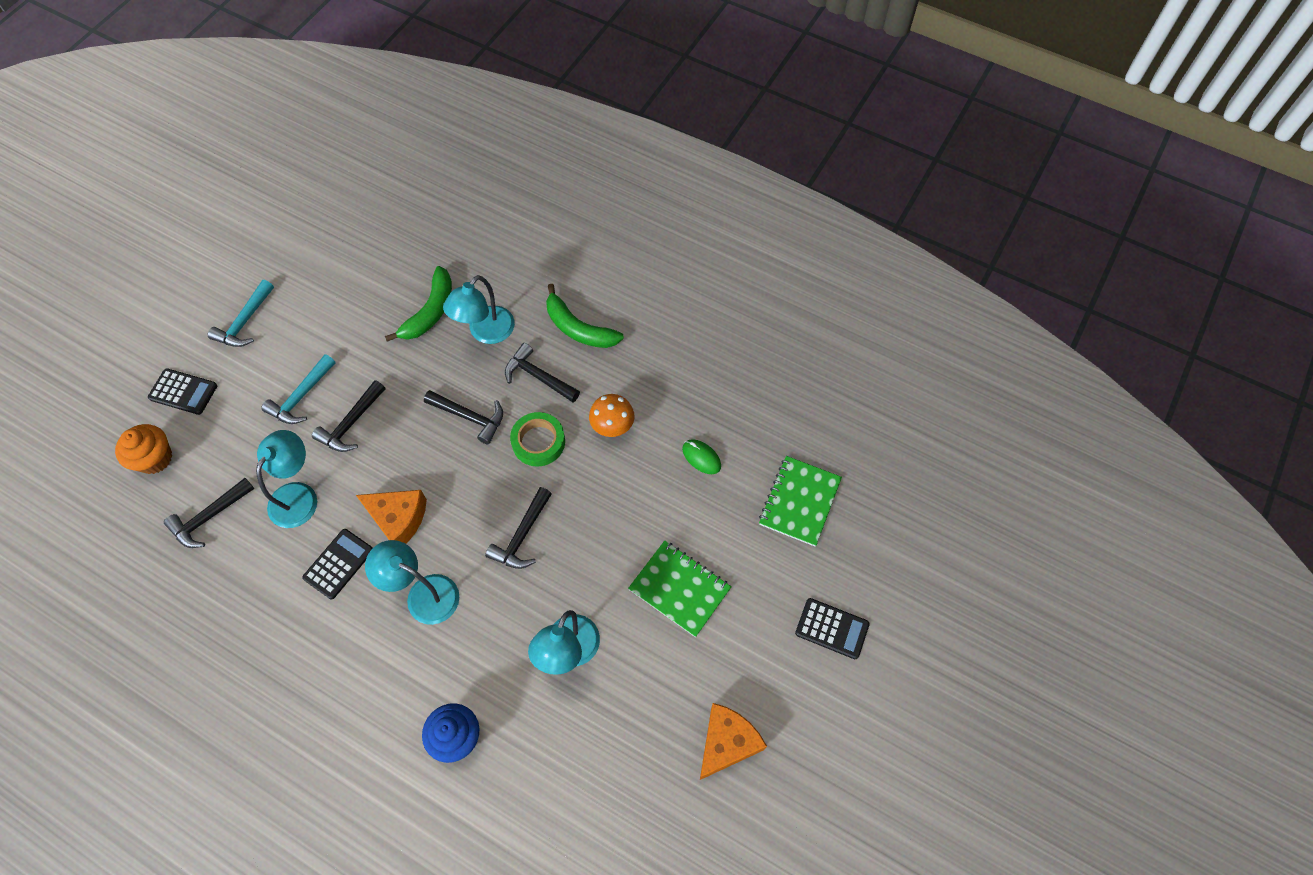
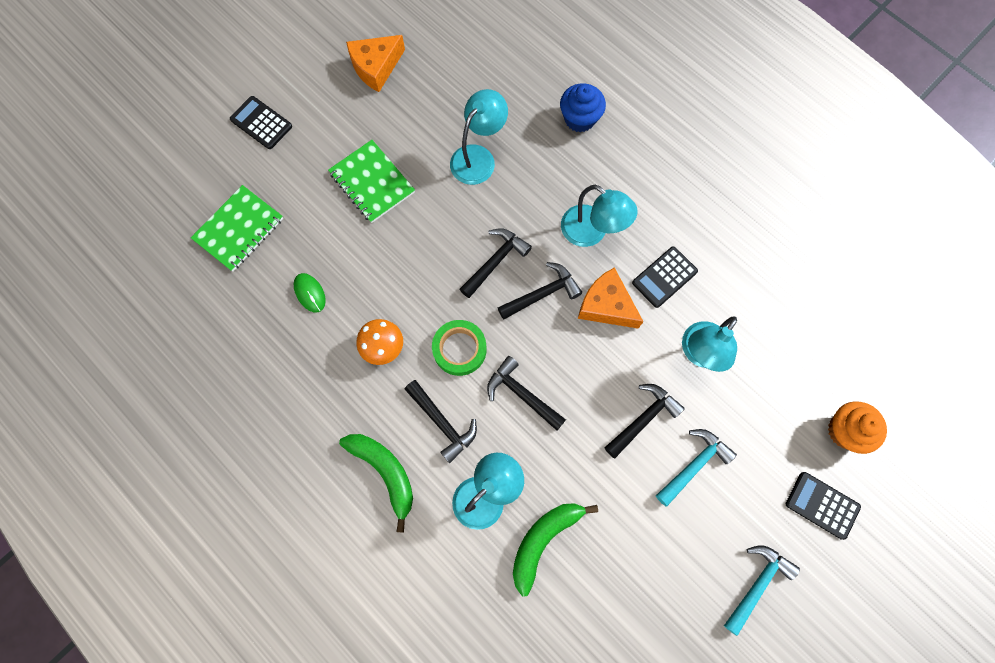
camera: 165 degrees left, 10 degrees up
(209, 517) = (785, 352): black hammer -> black hammer (542, 293)

